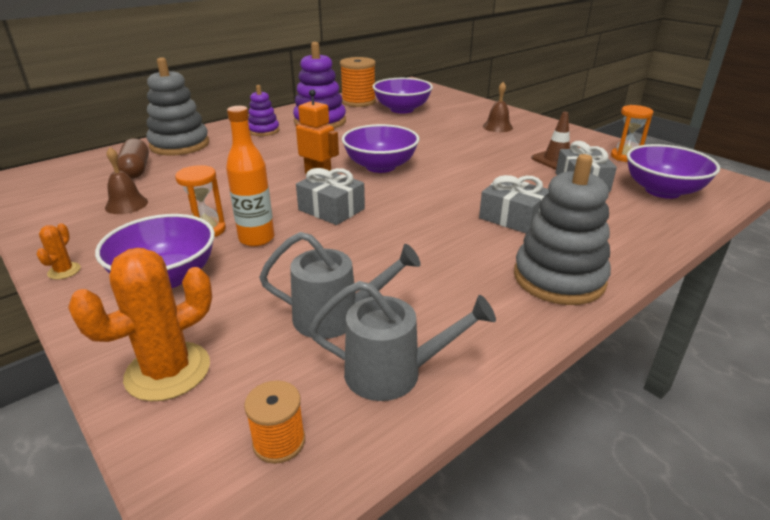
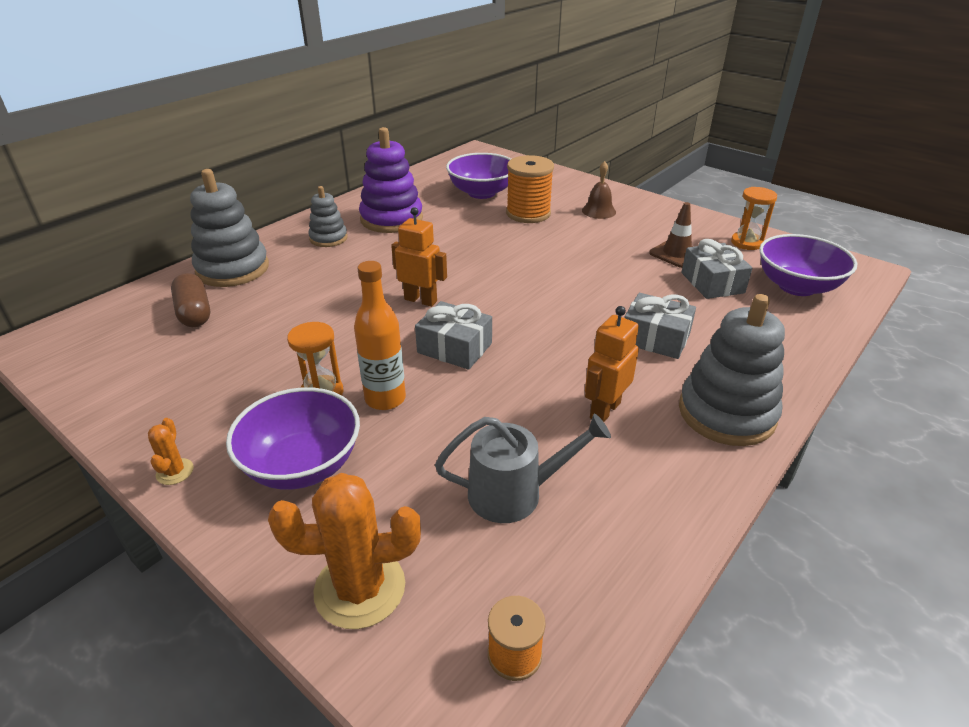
camera: 10 degrees left, 5 degrees up
(126, 204) = (206, 366): brown bell -> none
(168, 371) = (360, 588): orange cactus -> orange cactus turned 45 degrees clockwise
(263, 131) = (328, 238): purple stacking toy -> grey stacking toy
(358, 102) = (426, 184): orange spool -> orange spool (528, 213)
(380, 166) = (487, 280): purple bowl -> none
(394, 373) = (600, 554): grey watering can -> none
(444, 265) = (604, 410): none -> orange robot

